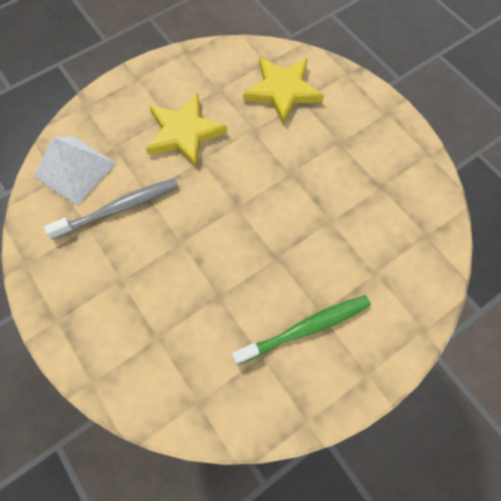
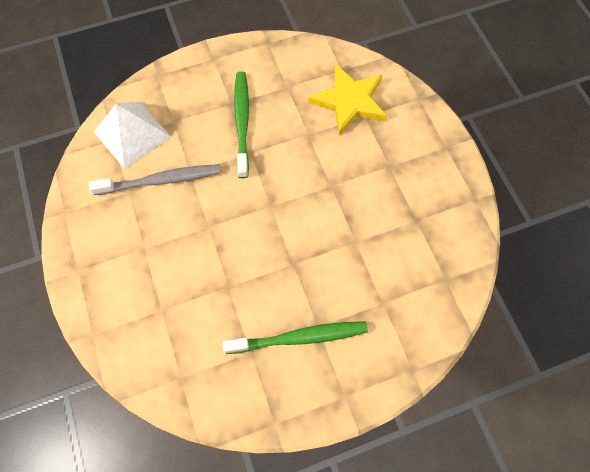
camera: 15 degrees right, 0 degrees up
(184, 133) = (242, 122): yellow star -> green toothbrush

